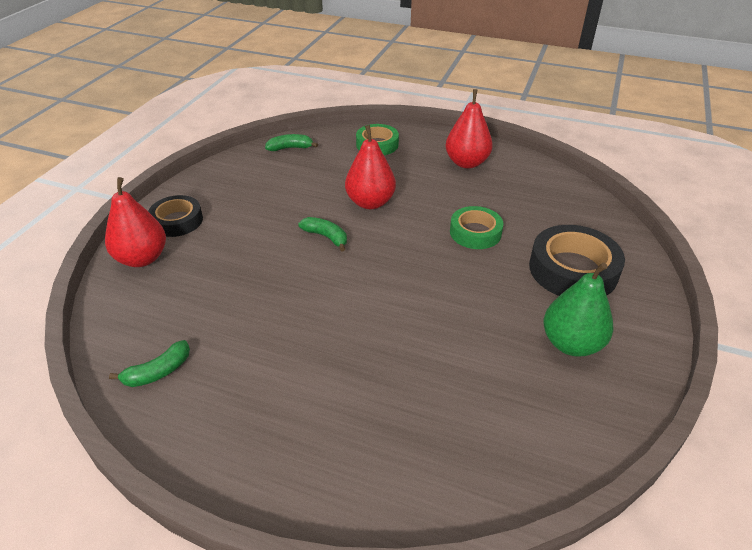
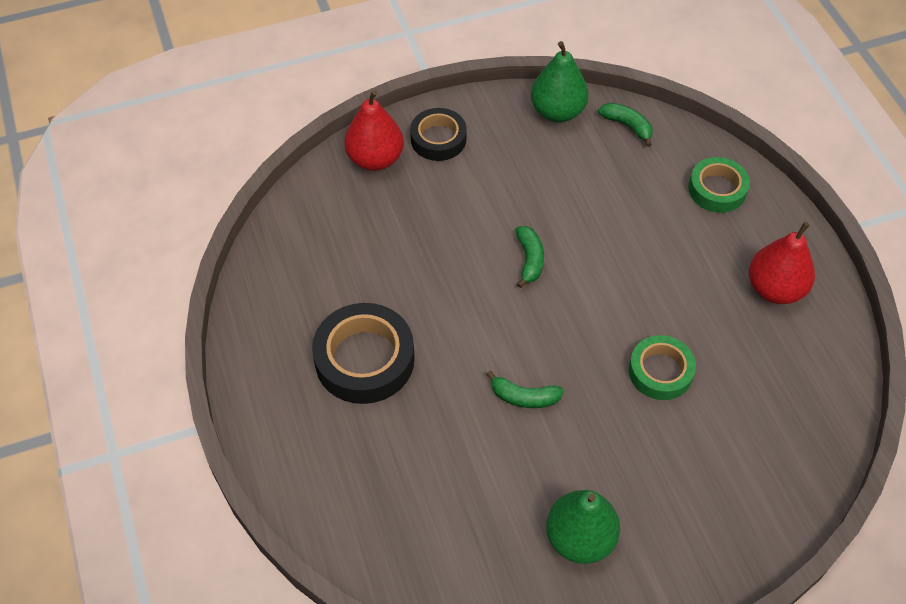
camera: 50 degrees right, 15 degrees up
(158, 372) = (286, 275): green banana -> green banana (524, 397)
(239, 165) = (557, 111): none -> green pear
(370, 202) = (614, 255): red pear -> none
(573, 270) = (688, 487): black tape -> black tape (364, 359)

